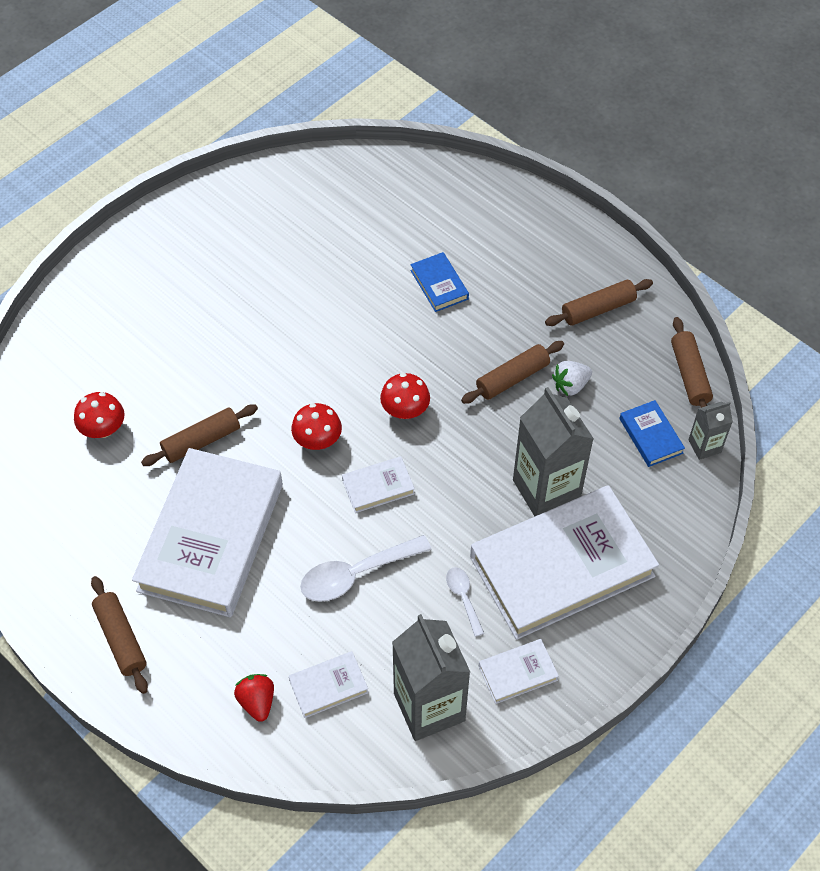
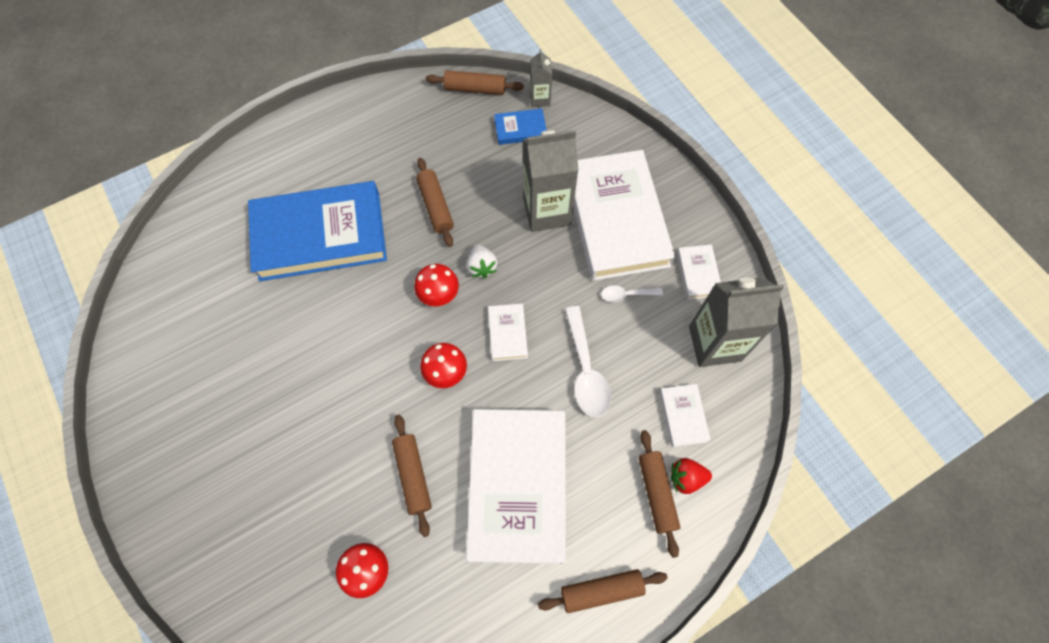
camera: 75 degrees left, 10 degrees up
(211, 537) = (518, 486): white book -> white book turned 60 degrees clockwise
(439, 284) = (320, 235): blue book -> blue book, size x2.41
(570, 385) = (457, 168): white strawberry -> white strawberry (481, 267)
(598, 309) = (392, 129): brown rolling pin -> brown rolling pin (656, 493)

